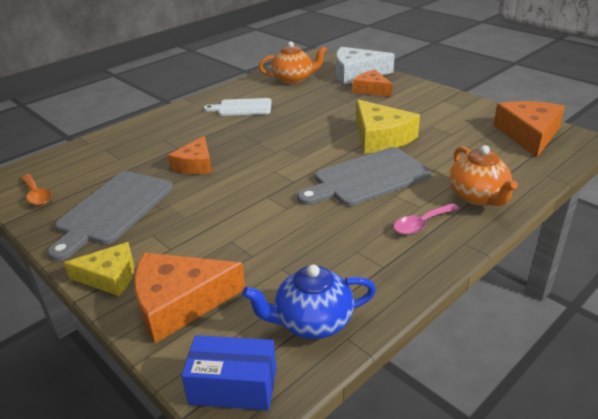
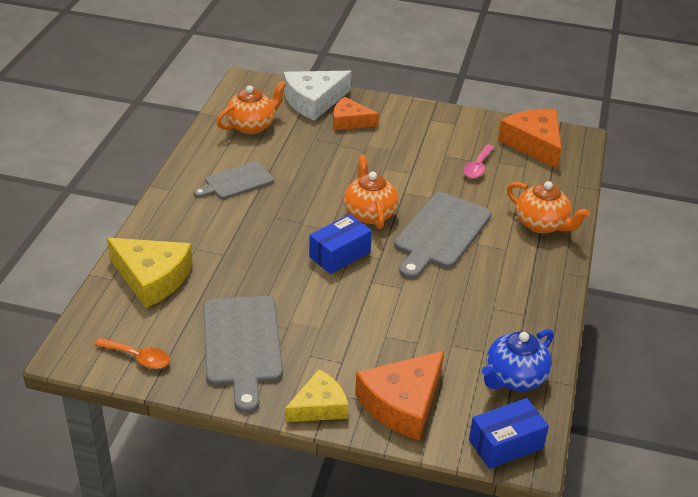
camera: 35 degrees left, 5 degrees up
(195, 164) = (265, 268): orange cheese -> none
(242, 108) = (236, 182): white cutting board -> grey cutting board
(263, 170) = (339, 255): none -> blue box
(320, 149) = (369, 213): none -> orange teapot
(381, 137) = (412, 182): yellow cheese -> yellow cheese (152, 278)
(421, 224) = (521, 266): pink spoon -> pink spoon (477, 167)

